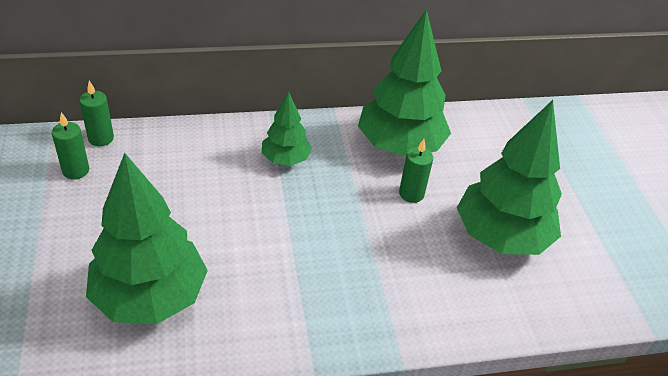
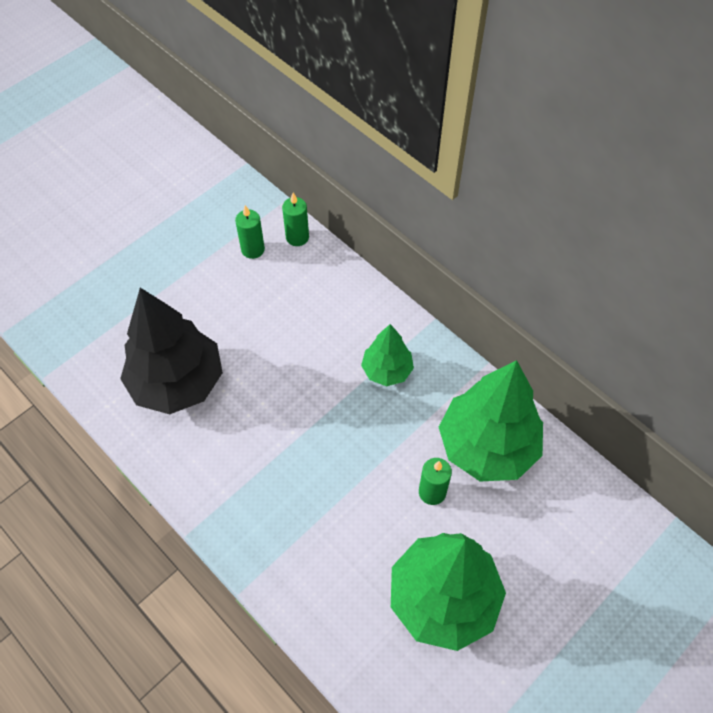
camera: 60 degrees right, 15 degrees up
(150, 297) = (177, 382): green tree -> black tree

